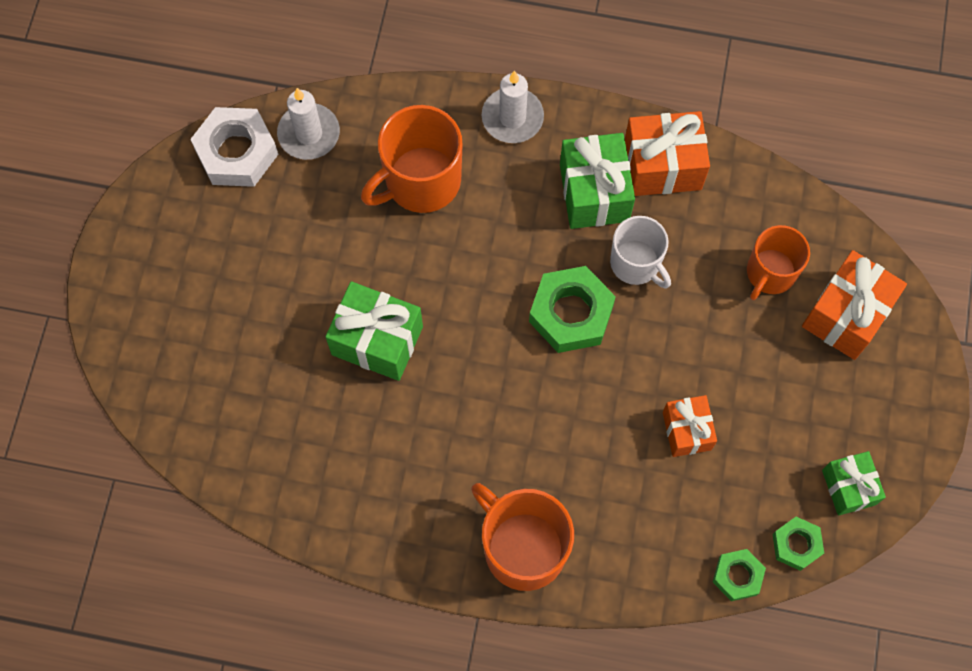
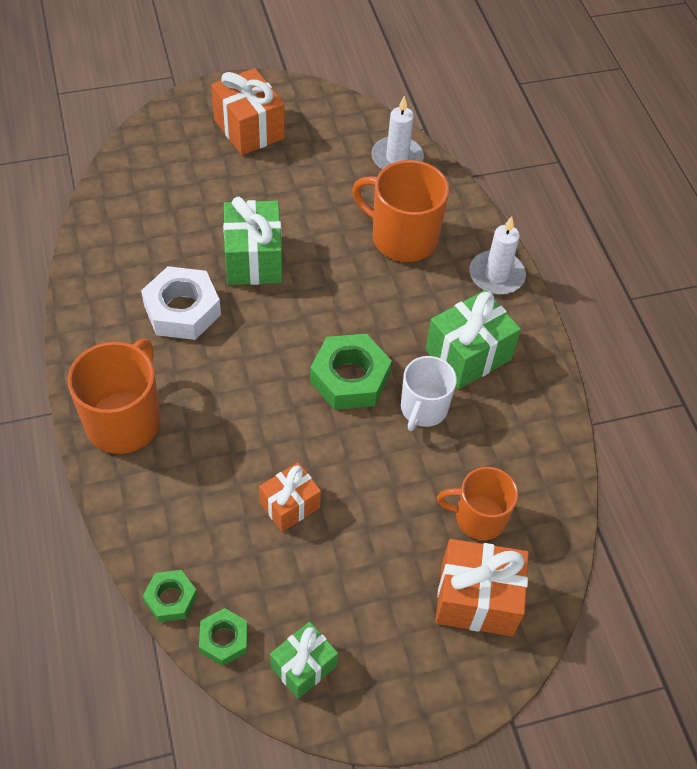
camera: 60 degrees right, 15 degrees down
(237, 152) = (355, 124): white nut -> white nut (182, 310)
(662, 166) = (525, 395): orange gift -> orange gift (249, 129)

